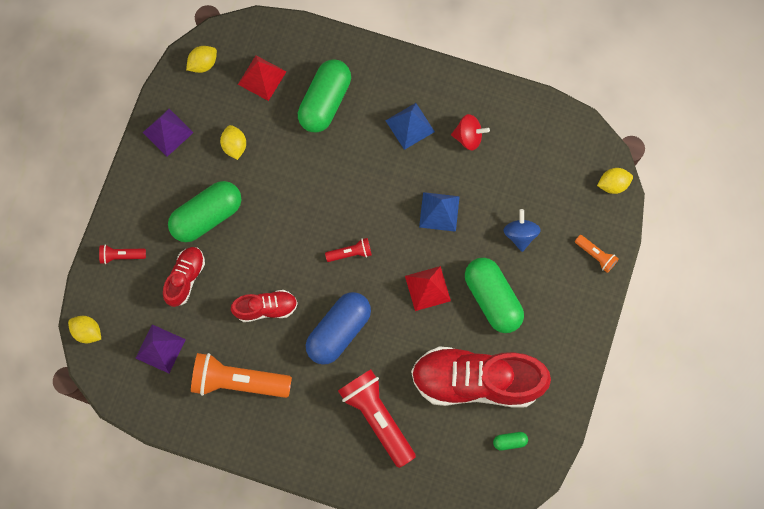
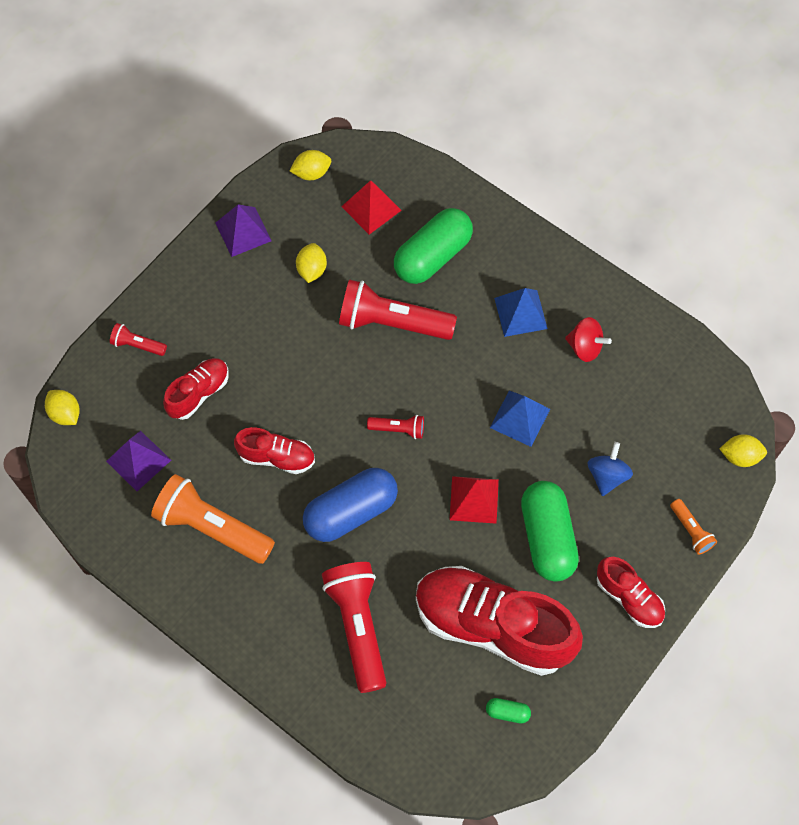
camera: 20 degrees right, 10 degrees down
(207, 216) = (250, 334): green capsule -> none
(313, 168) = (392, 322): none -> red flashlight
(568, 323) = (629, 598): none -> red shoe

